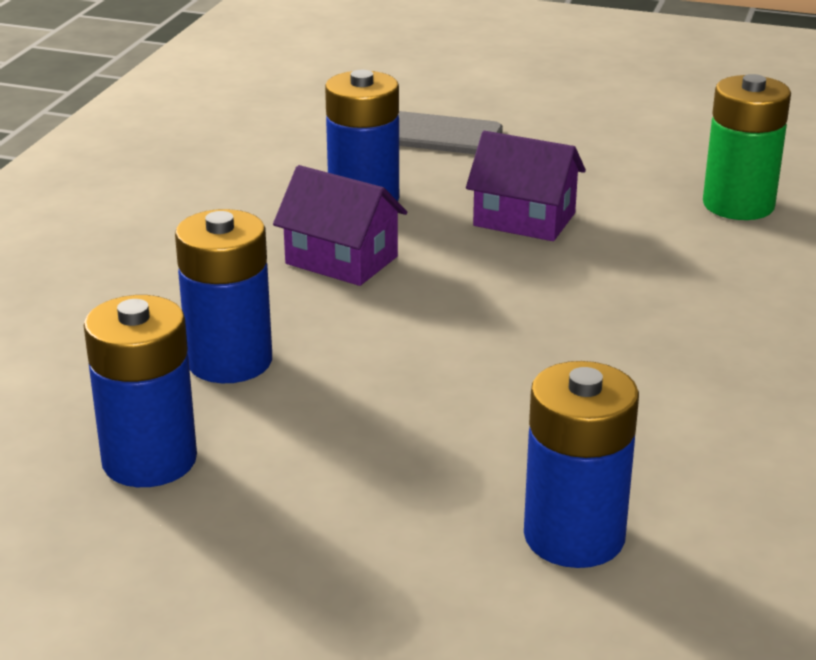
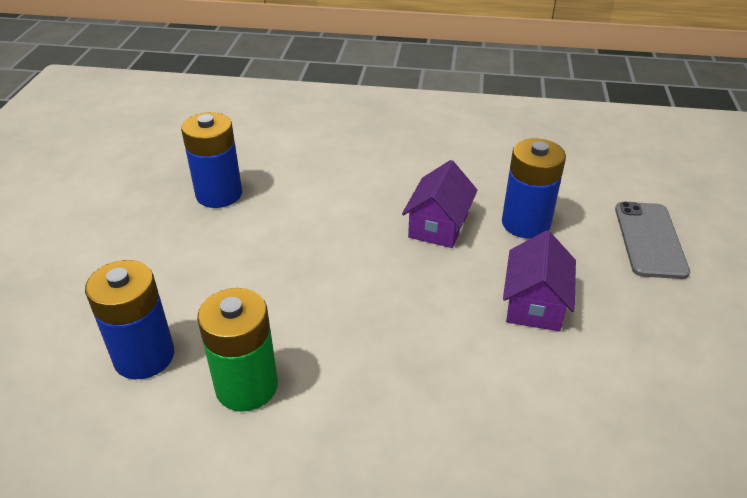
camera: 80 degrees right, 10 degrees up
(229, 361) = (312, 203): blue battery -> none
(738, 205) = (634, 444): green battery -> green battery (246, 386)

